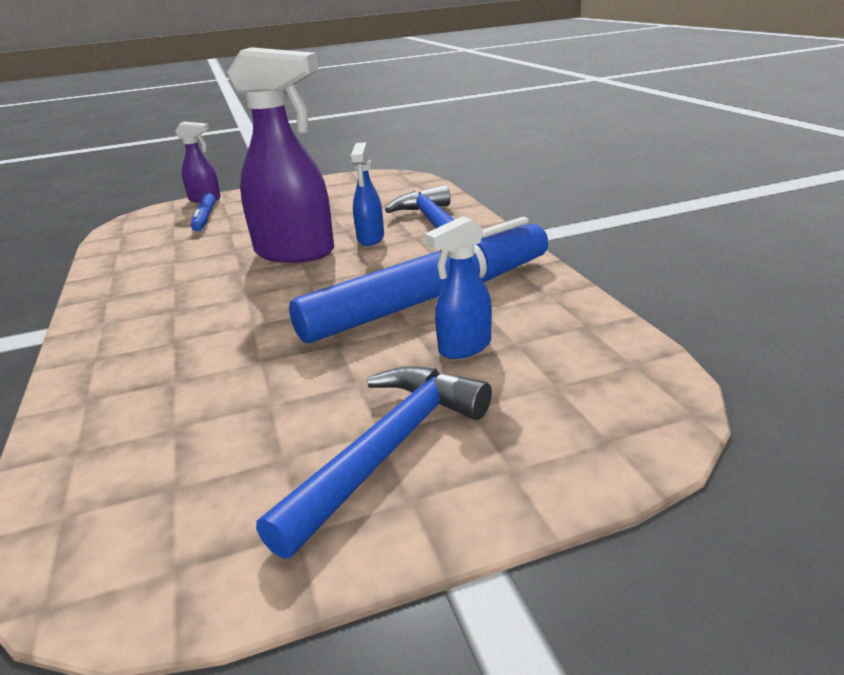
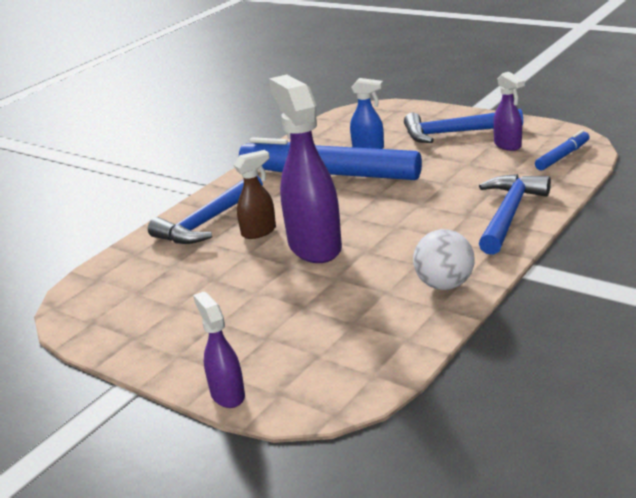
camera: 125 degrees left, 0 degrees up
(115, 364) = (509, 214): none -> blue hammer
(123, 283) = (444, 285): none -> white ball
(205, 218) = (285, 347): blue marker -> blue marker (562, 156)
(243, 477) = (508, 145): none -> purple spray bottle
(370, 239) = (259, 232): blue spray bottle -> brown spray bottle

